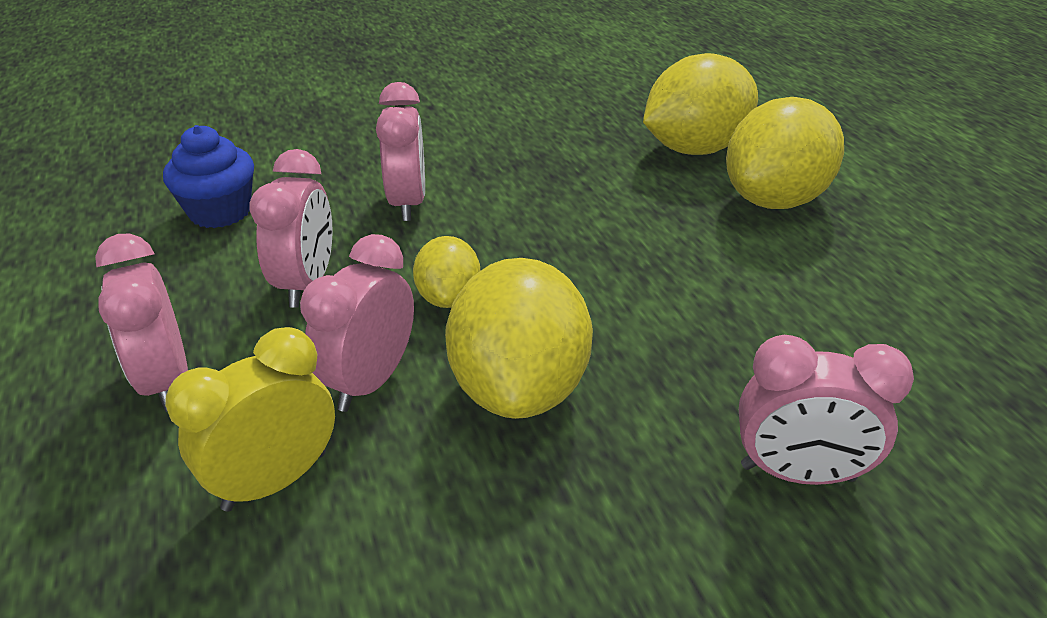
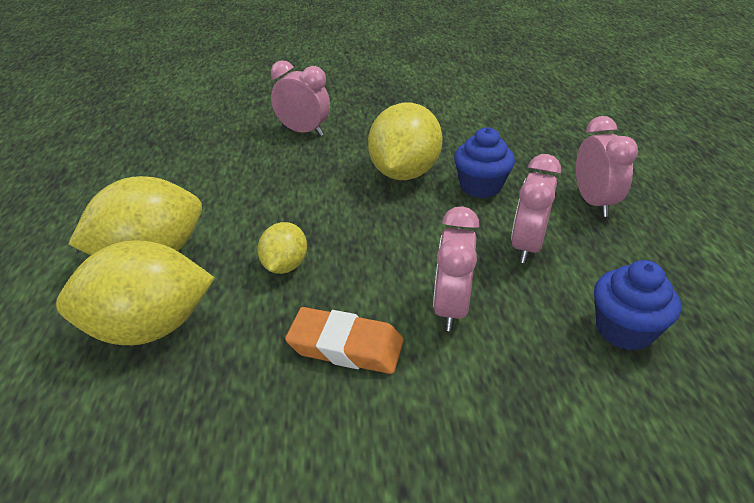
camera: 165 degrees left, 0 degrees up
(275, 480) = (520, 158): yellow clock -> none
(370, 381) = (480, 186): pink clock -> blue cupcake
(449, 297) = (430, 222): yellow lemon -> yellow lemon (284, 266)
(504, 162) = (345, 346): none -> orange eraser

